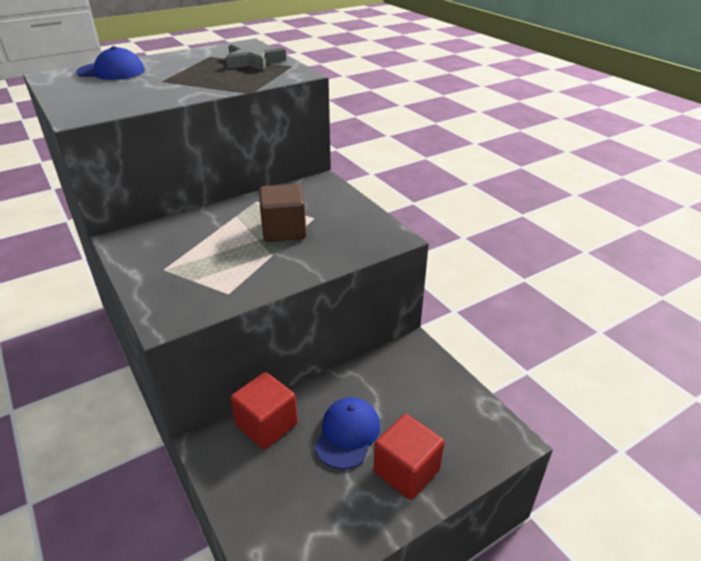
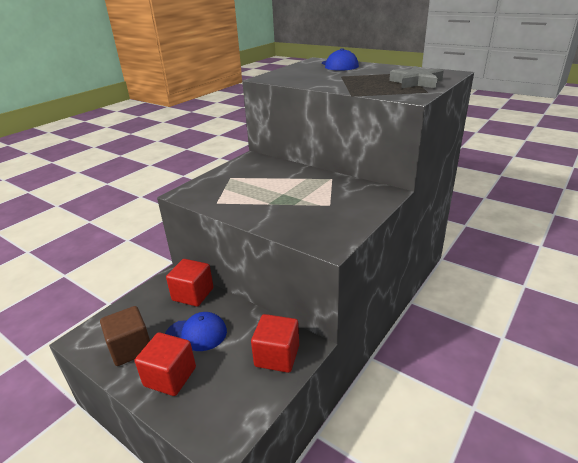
camera: 70 degrees right, 5 degrees down
(284, 230) = (301, 199): brown cube -> brown cube (131, 348)
(417, 371) = (277, 356): none -> red cube

